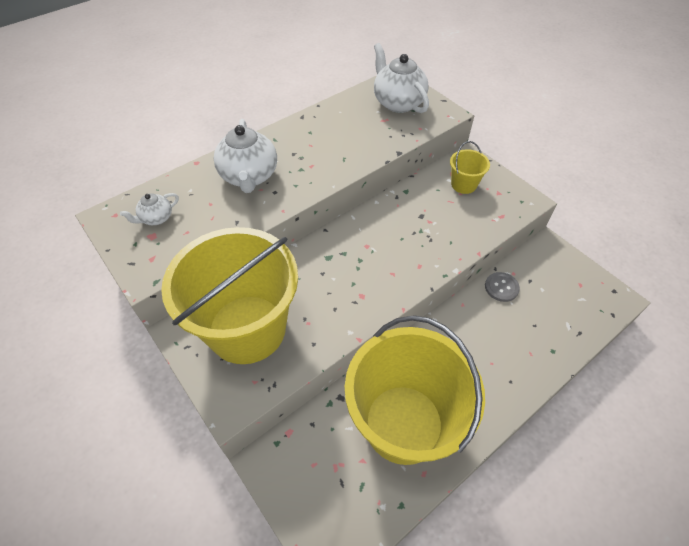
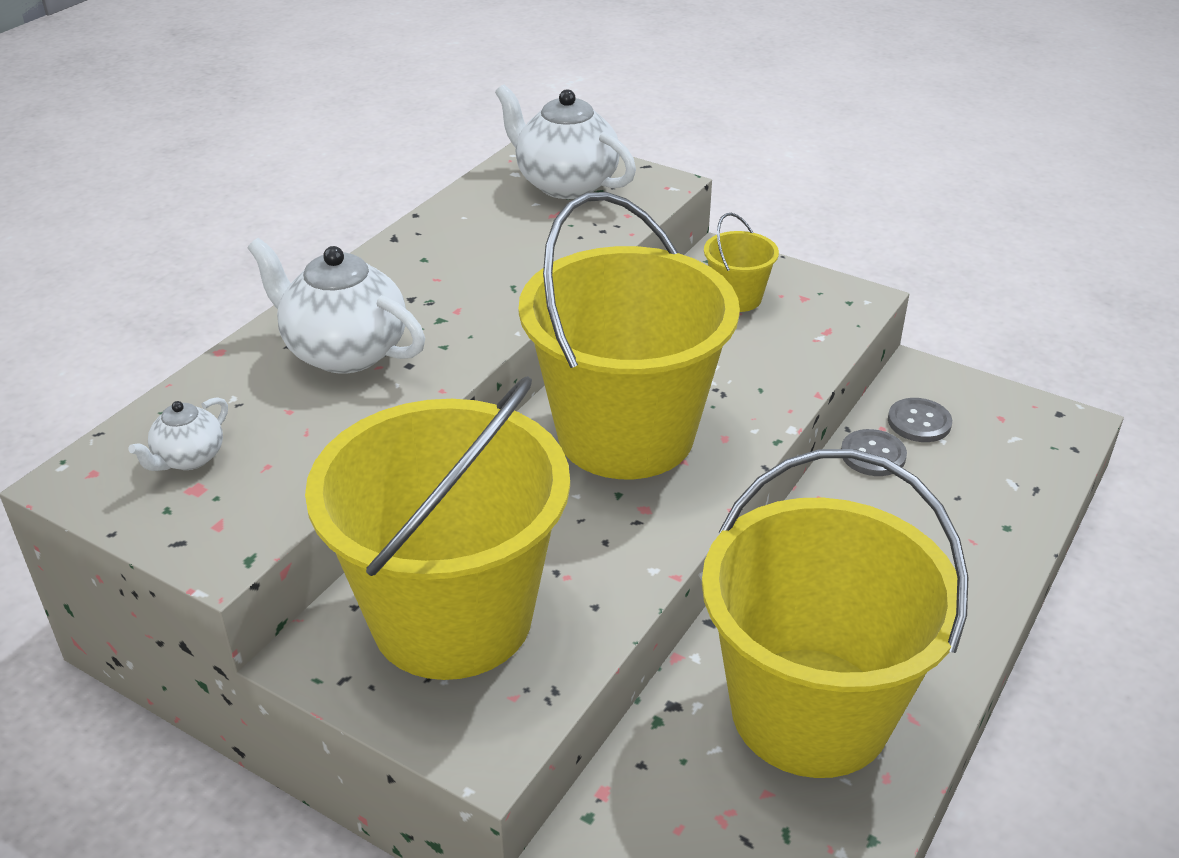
camera: 20 degrees left, 15 degrees down
(249, 177) = (344, 351): white teapot -> white teapot turned 150 degrees clockwise
(372, 250) = (626, 434): none -> yellow bucket
(534, 275) = (919, 422): none -> grey button

